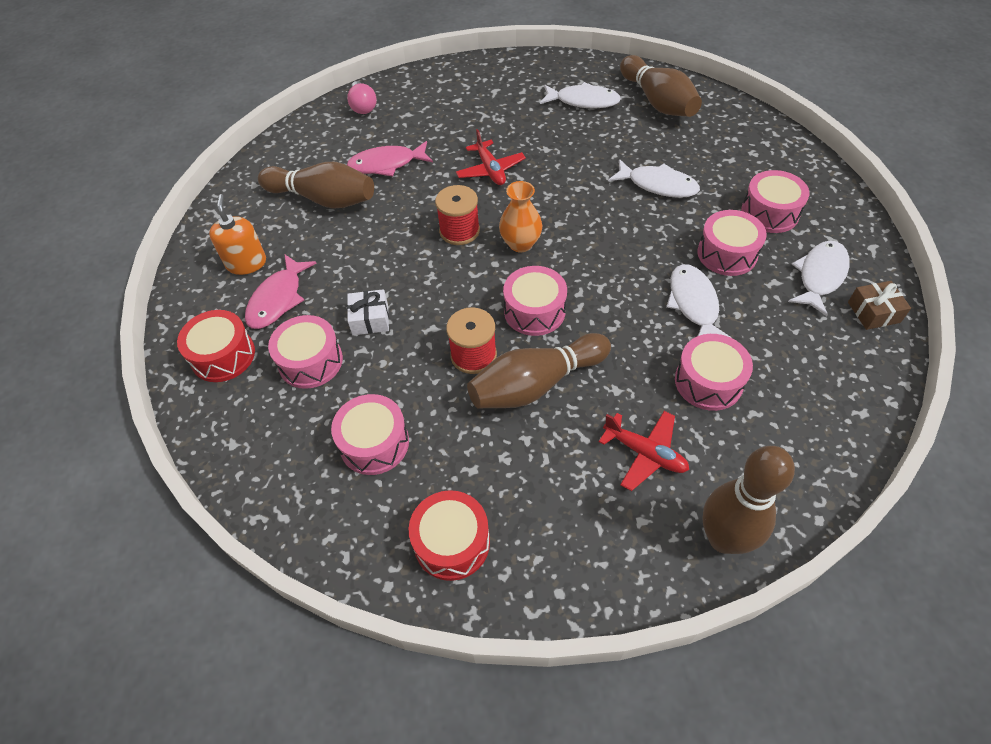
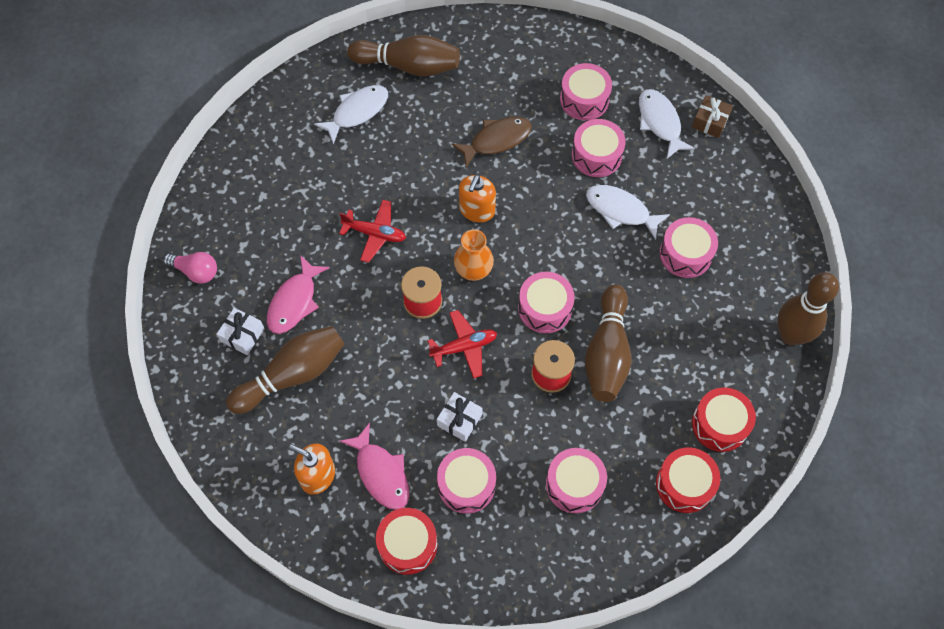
camera: 55 degrees left, 10 degrees up
(333, 156) = (242, 335): none -> white gift
(550, 533) = (720, 424): none -> red drum
(579, 212) = (477, 210): none -> orange soap dispenser
(645, 453) = (707, 331): red plane -> red plane (464, 347)
(658, 185) = (496, 140): white fish -> brown fish

